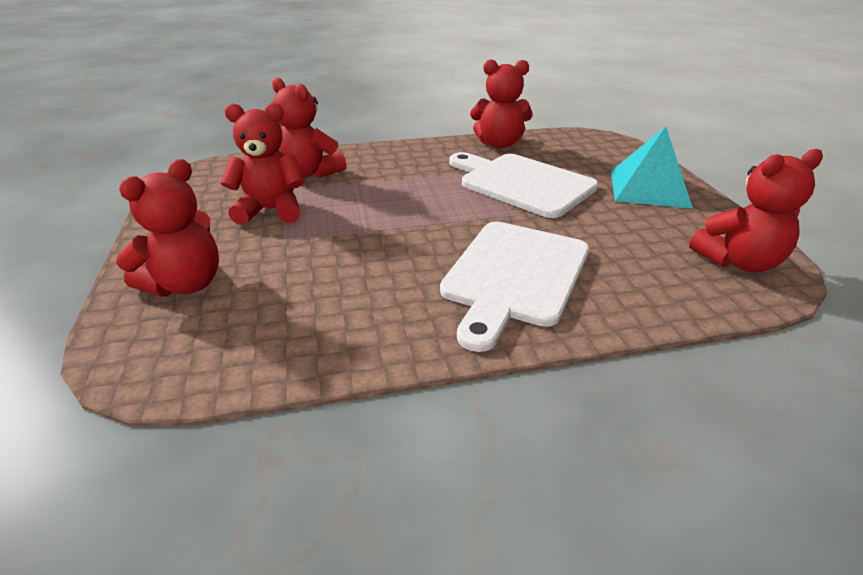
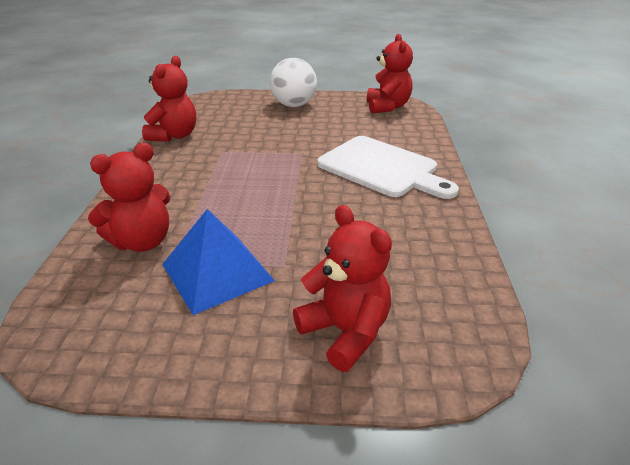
camera: 75 degrees left, 0 degrees up
(271, 210) = (217, 272): red teddy bear -> blue pyramid
(522, 183) = (256, 141): white cutting board -> none
(649, 188) = (294, 105): turquoise pyramid -> white ball

